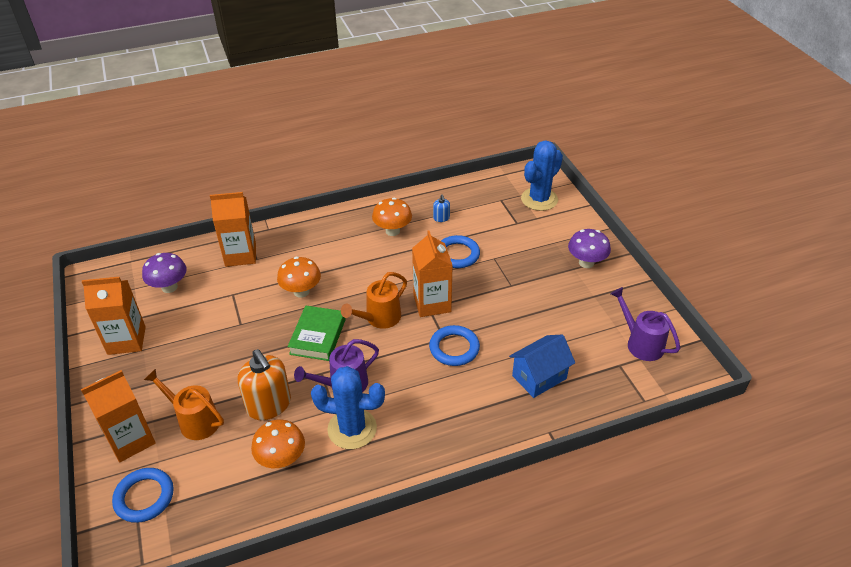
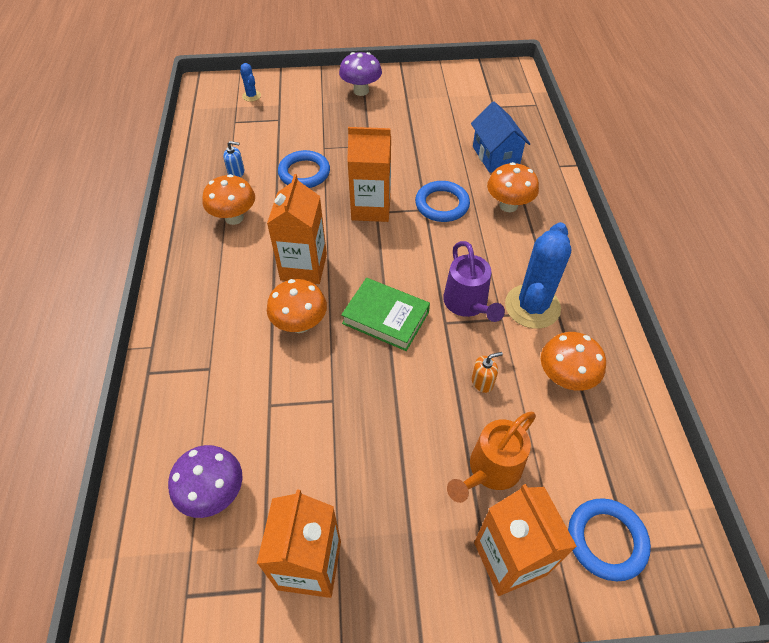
camera: 75 degrees left, 10 degrees up
(240, 255) = (190, 387): orange carton -> orange carton (303, 267)
(269, 405) = (482, 382): orange soap dispenser -> orange soap dispenser, size x0.45
(379, 319) = (377, 256): orange watering can -> none
(472, 396) = (508, 205): none -> orange mushroom
(539, 199) = (251, 96): blue cactus -> blue cactus, size x0.46
(640, 343) = (472, 88): purple watering can -> none

